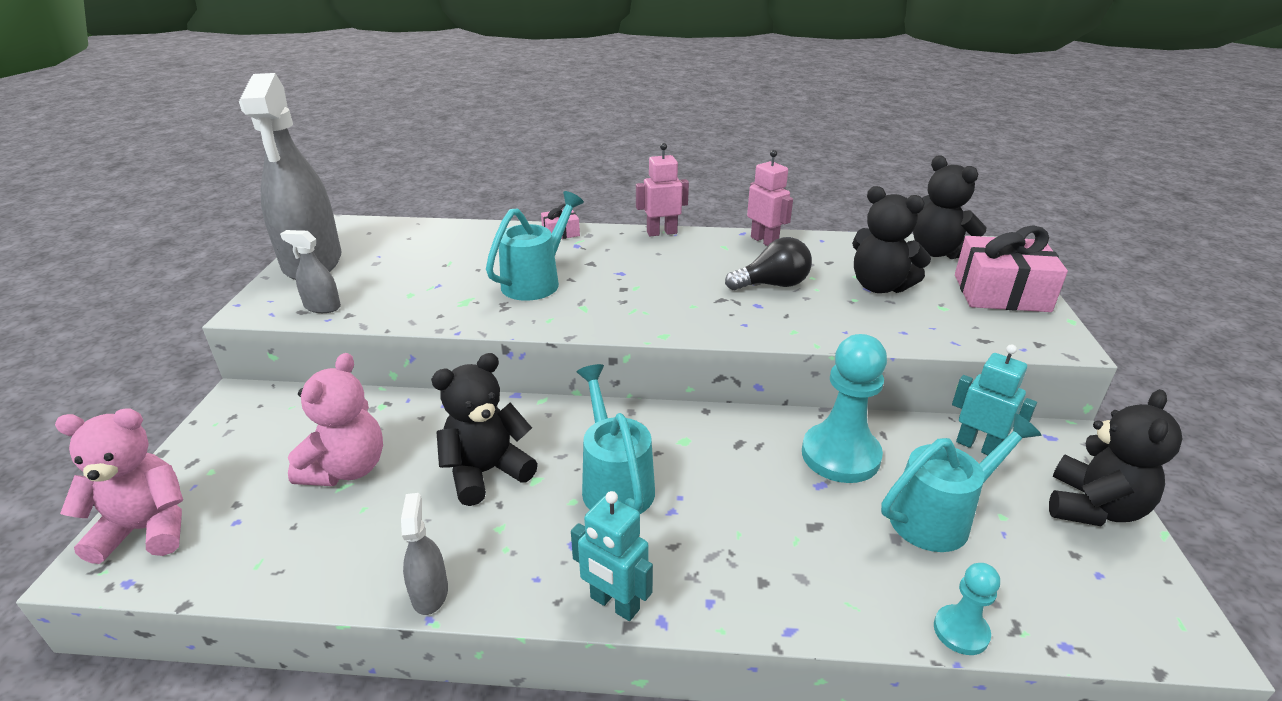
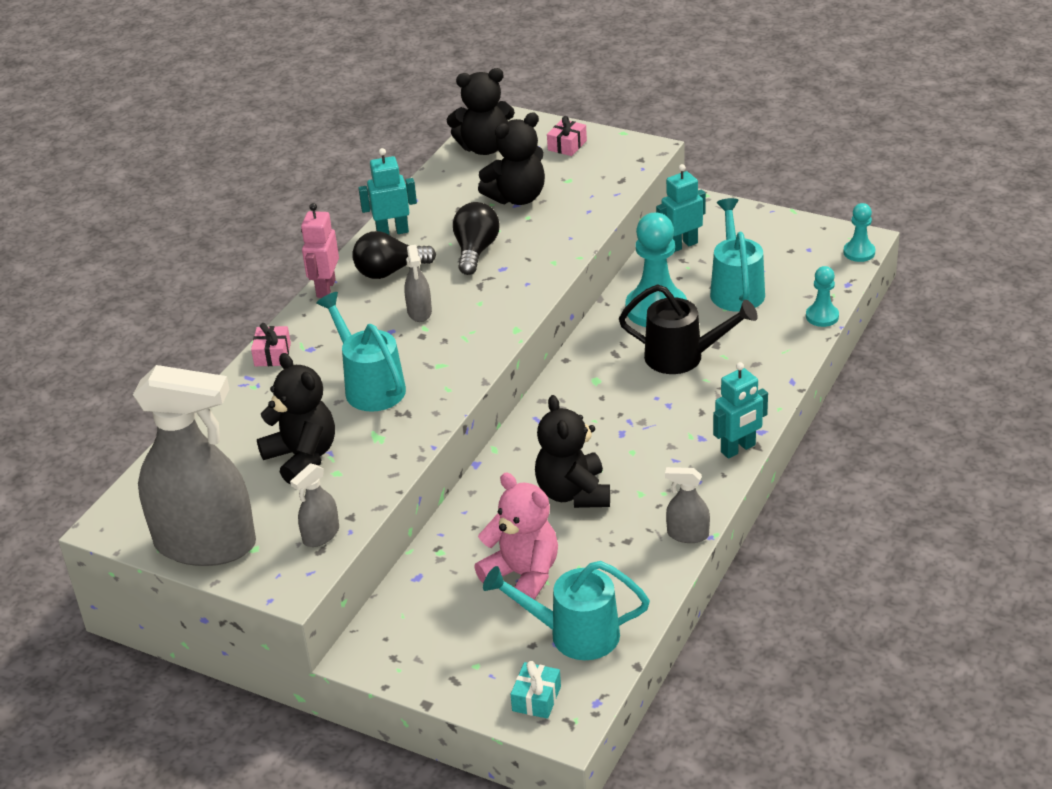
camera: 65 degrees left, 5 degrees up
(147, 529) = (536, 698): pink teddy bear -> turquoise gift
(614, 482) = (624, 426): turquoise watering can -> turquoise watering can (573, 634)
(657, 279) = (419, 312): none -> grey spray bottle
(706, 253) = (389, 271): none -> black light bulb
(764, 241) = (392, 232): pink robot -> turquoise robot
(768, 501) = (683, 357): none -> black watering can
(1001, 293) = (567, 145): pink gift -> pink gift, size x0.48
(1093, 507) = (760, 225): black teddy bear -> black teddy bear (302, 457)
(1157, 642) = (859, 252): none -> turquoise pawn

